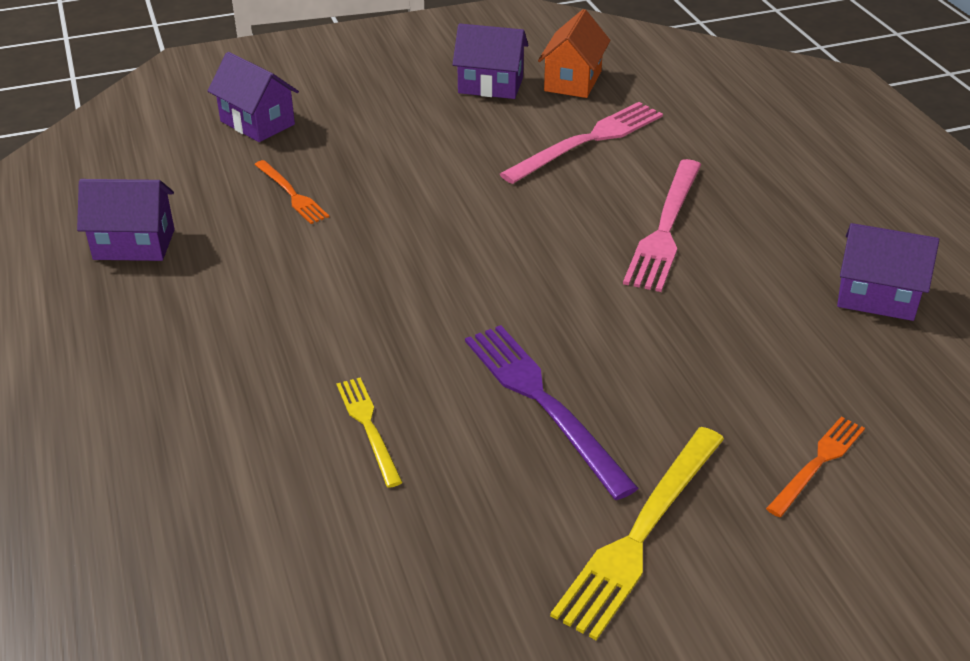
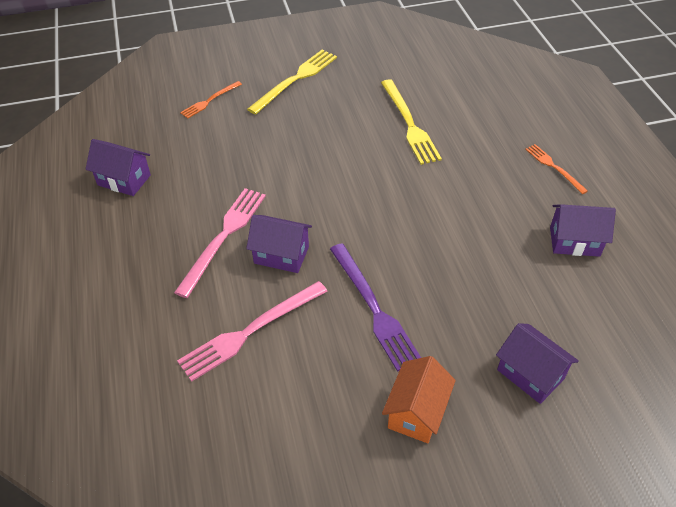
camera: 175 degrees left, 10 degrees up
(291, 194) = (480, 283): orange fork -> orange fork (554, 167)
(368, 427) = (409, 124): yellow fork -> yellow fork, size x1.73
(490, 85) = (320, 422): purple house -> purple house (281, 255)
(543, 403) = (325, 131): purple fork -> purple fork (374, 308)
(573, 81) = (240, 424): orange house -> orange house (416, 412)

